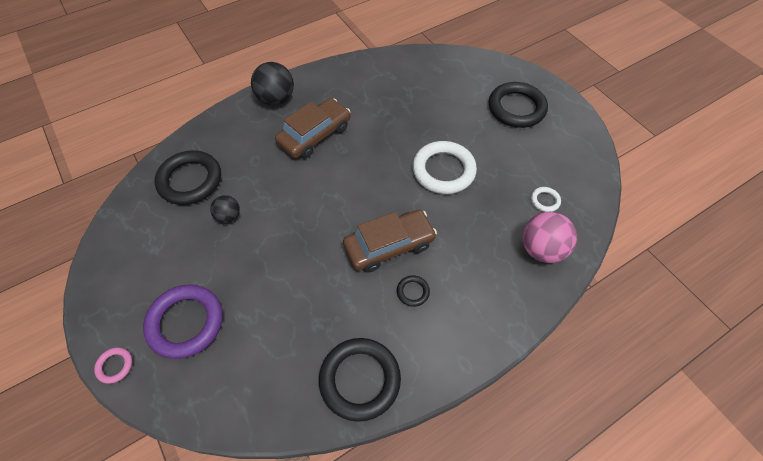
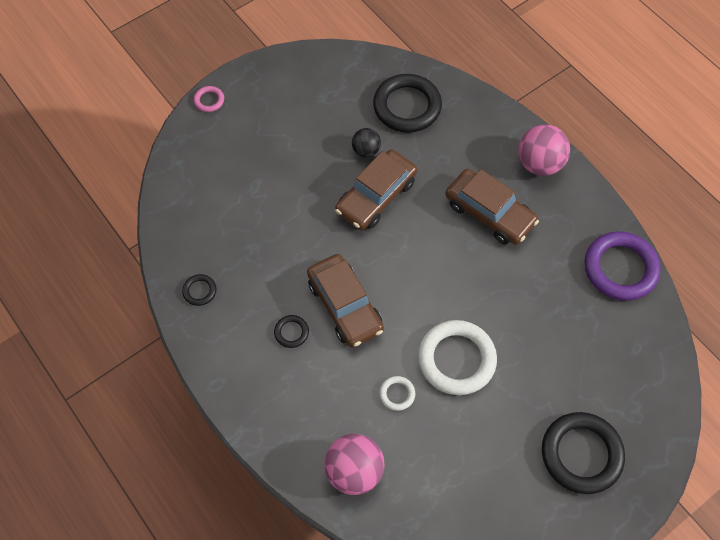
camera: 85 degrees right, 5 degrees up
(186, 323) = (249, 141): purple ring -> purple ring (620, 268)
(276, 99) = (539, 163): black ball -> pink ball
(280, 212) = (376, 196): none -> brown car
(360, 380) = (199, 291): black ring -> black ring, size x0.45
(545, 201) = (425, 481): white ring -> white ring (397, 394)

